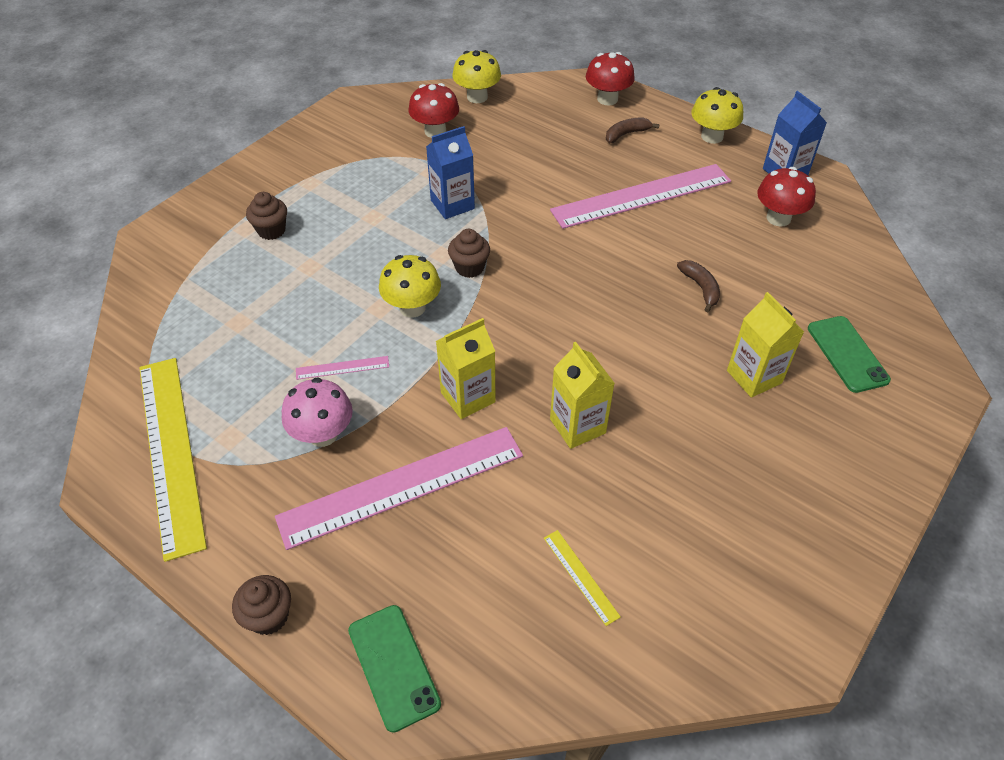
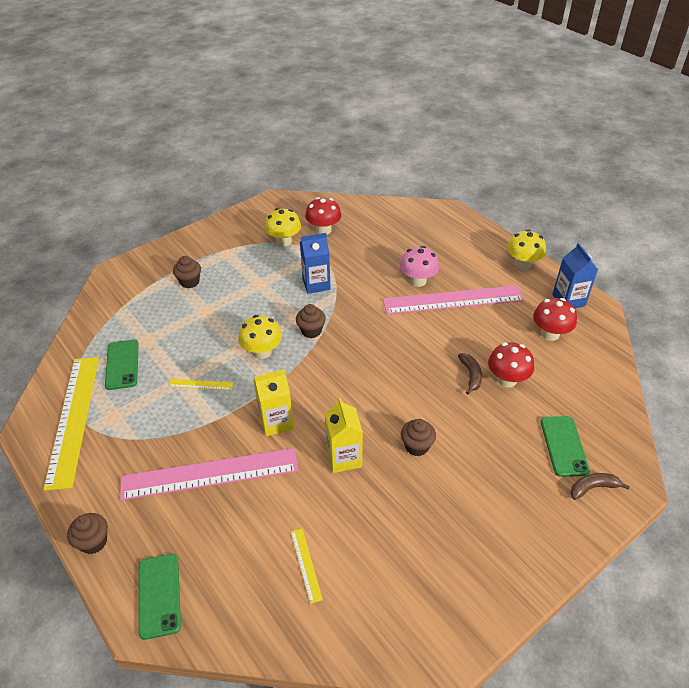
camera: 15 degrees right, 5 degrees down
(215, 361) = (122, 364): none -> green phone
(323, 434) = (172, 427): pink mushroom -> pink mushroom (418, 281)
(342, 367) = (201, 384): pink ruler -> yellow ruler
(477, 97) = (362, 210): yellow mushroom -> yellow mushroom (284, 241)
(607, 99) = (455, 225): red mushroom -> red mushroom (507, 380)
(626, 134) = (459, 253): brown banana -> brown banana (593, 488)
(666, 391) = (417, 446): none -> brown cupcake
(754, 377) = (485, 448): yellow carton -> none

